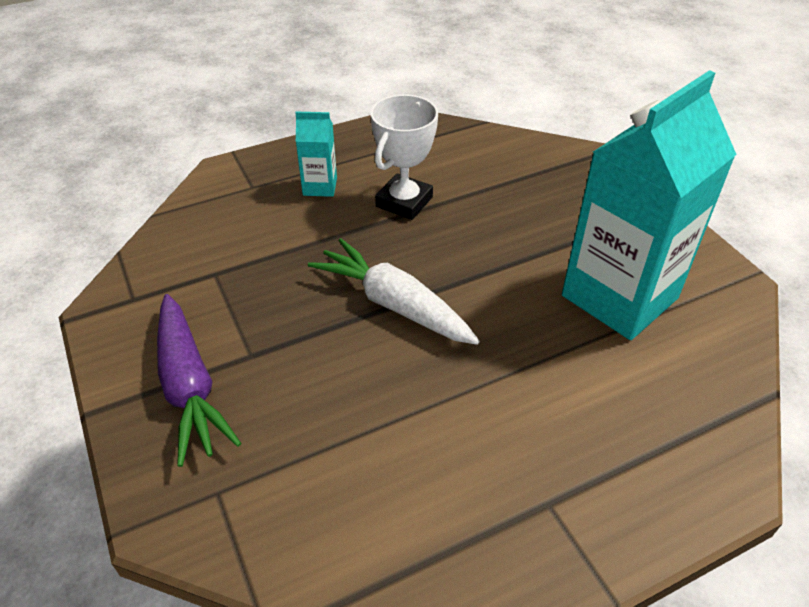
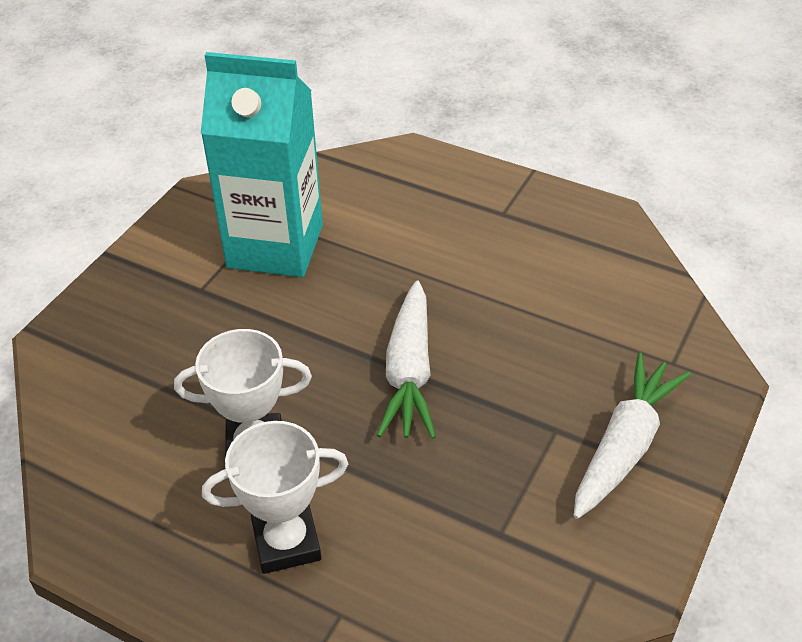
camera: 125 degrees left, 0 degrees up
(189, 387) = (625, 445): purple carrot -> white carrot
(320, 187) = (286, 542): turquoise carton -> white trophy

